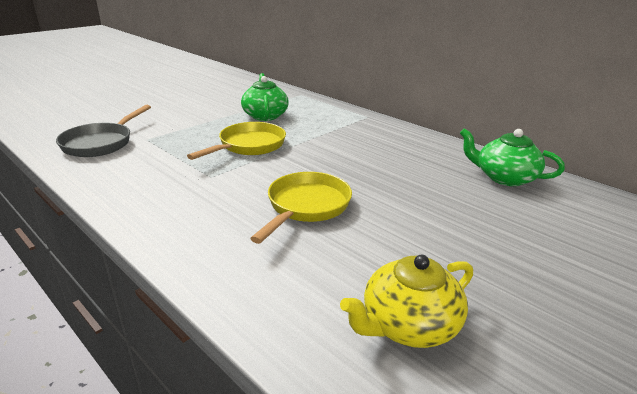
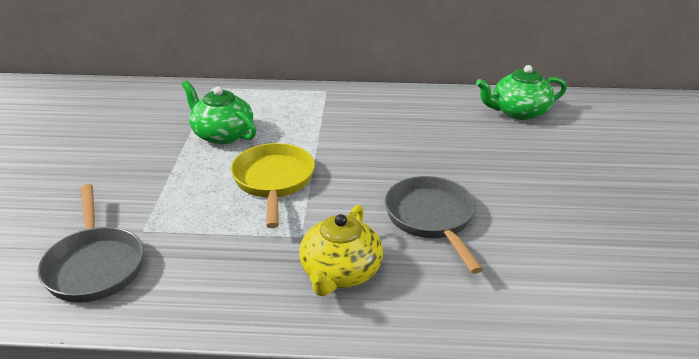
camera: 40 degrees left, 5 degrees up
(306, 206) = (432, 219): yellow pan -> grey pan
(408, 325) = (628, 270): yellow teapot -> yellow teapot (340, 273)

